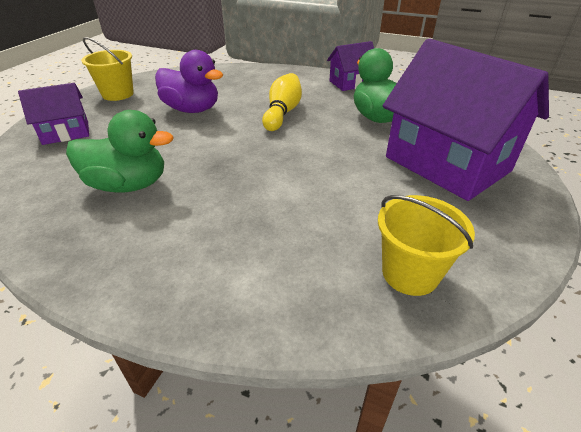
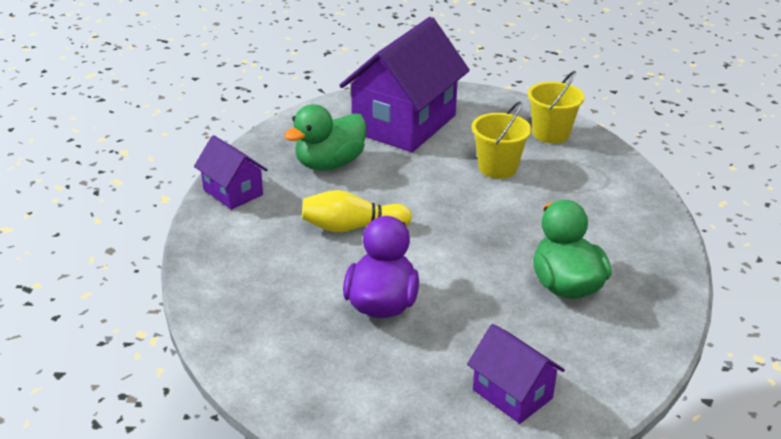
camera: 110 degrees left, 5 degrees down
(118, 94) = (371, 406): yellow bucket -> yellow bucket (497, 168)

